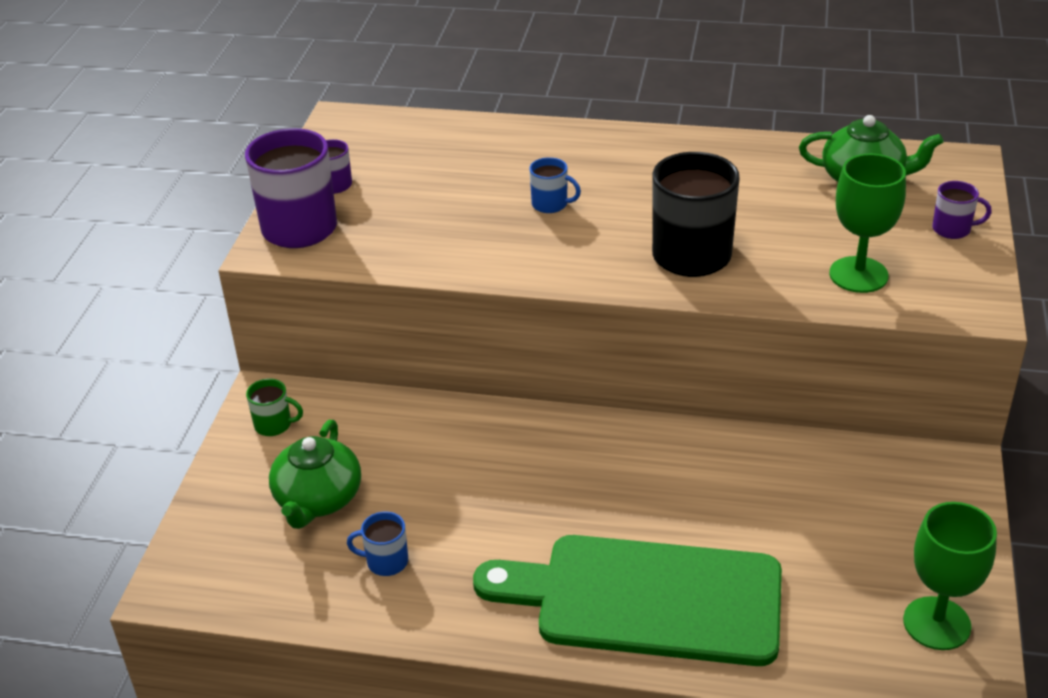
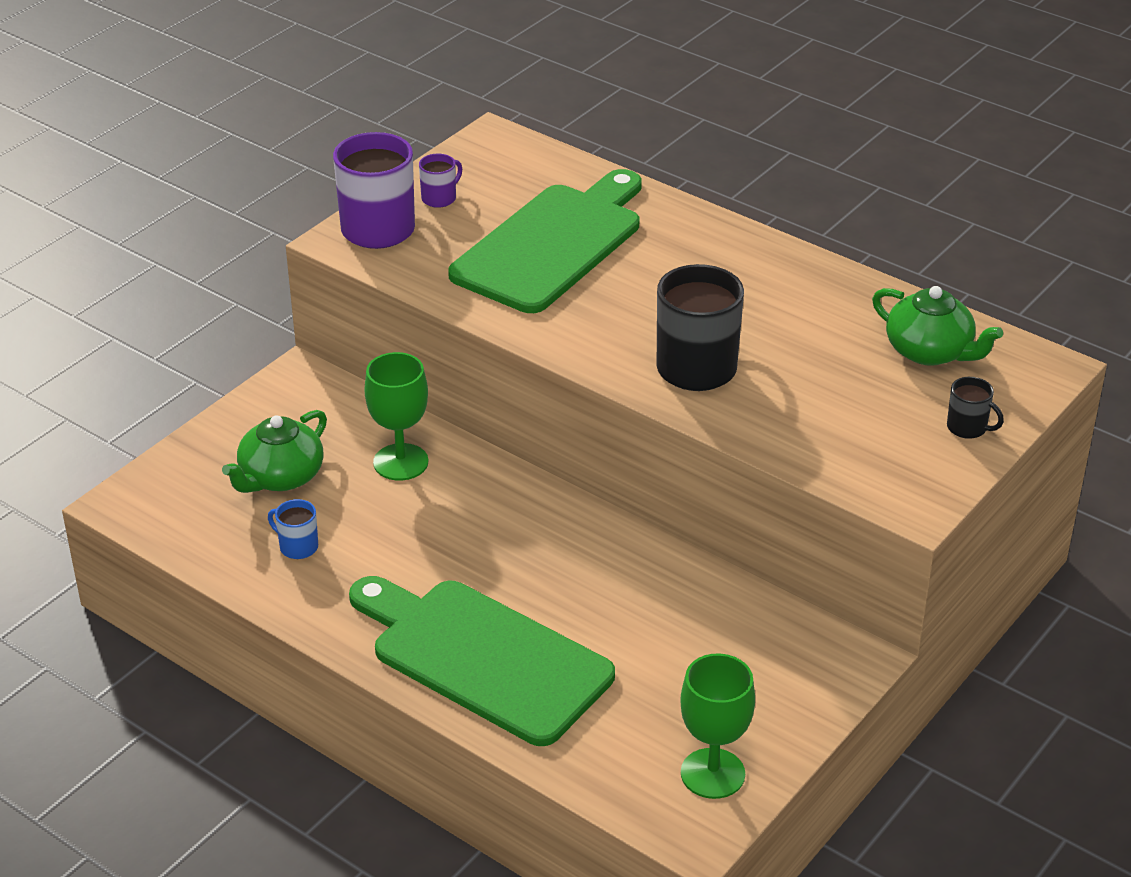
camera: 25 degrees right, 0 degrees up
(274, 425) = (289, 402): green mug -> none
(471, 192) = (552, 244): none -> green cutting board
(550, 204) = (612, 279): blue mug -> none
(858, 275) = (834, 438): green goblet -> green goblet (400, 462)
(952, 229) = (968, 428): purple mug -> black mug

